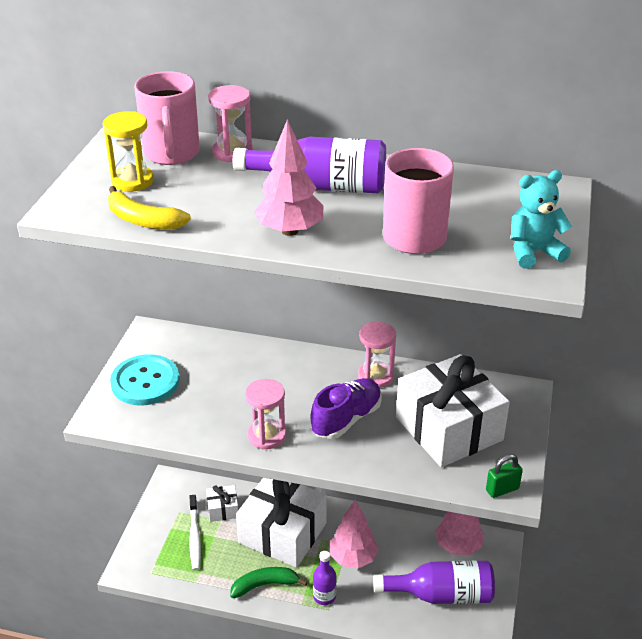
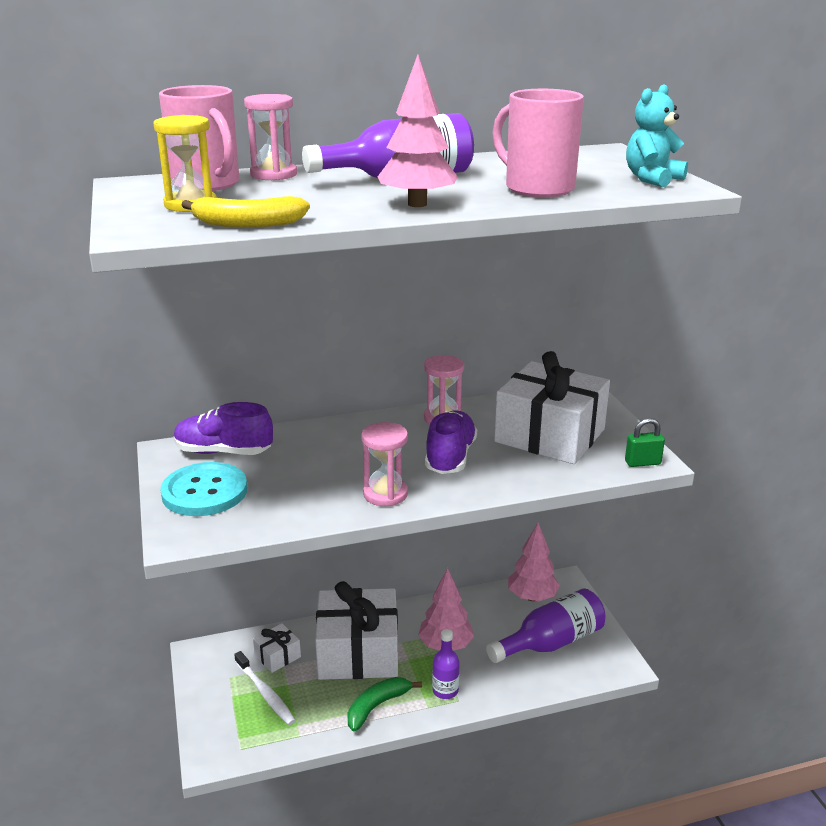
camera: 30 degrees left, 10 degrees down
(185, 348) = (223, 452): none -> purple shoe
(502, 489) = (642, 463): green padlock -> green padlock turned 45 degrees clockwise

